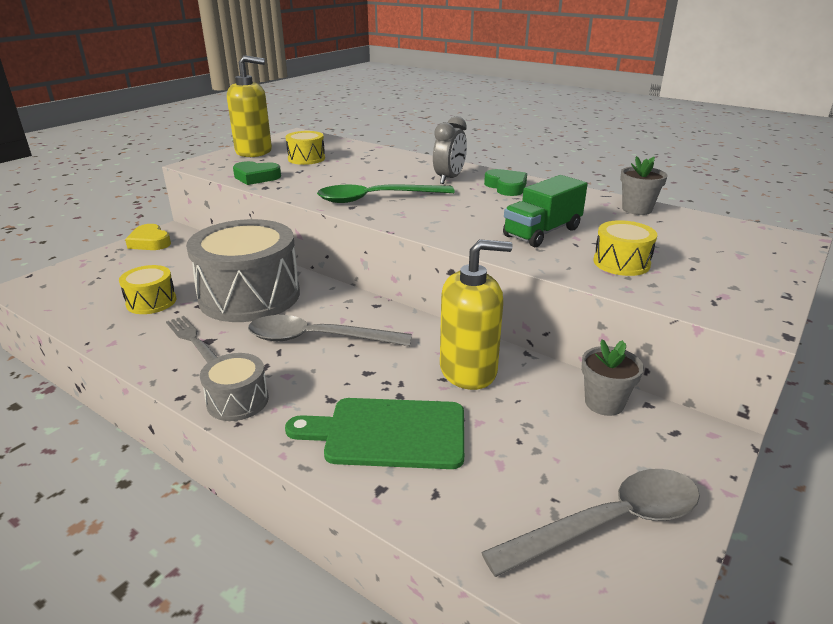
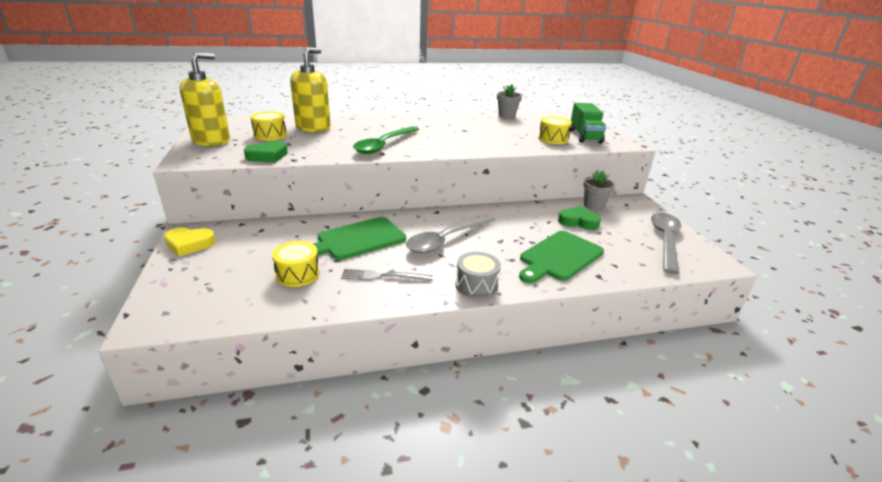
camera: 50 degrees left, 0 degrees up
(250, 296) = (357, 239): grey drum -> green cutting board
(449, 179) = (393, 124): grey clock -> none
(468, 370) = (533, 218): yellow soap dispenser -> yellow soap dispenser (313, 128)
(506, 187) = (431, 120): green heart -> green heart (578, 222)
(542, 232) = (499, 136): green truck -> green truck (585, 136)

